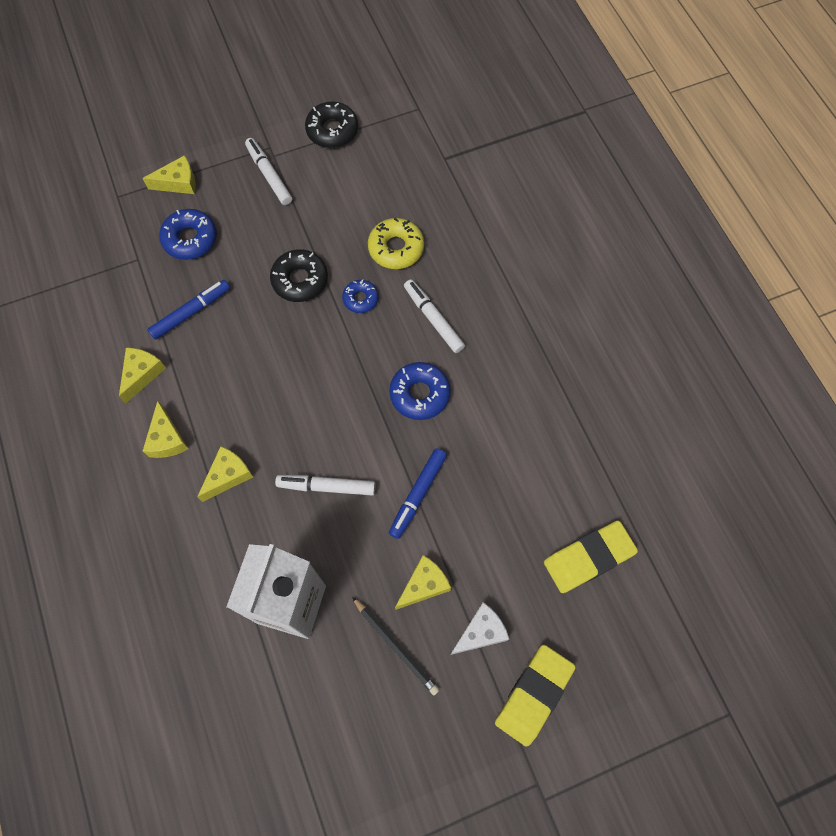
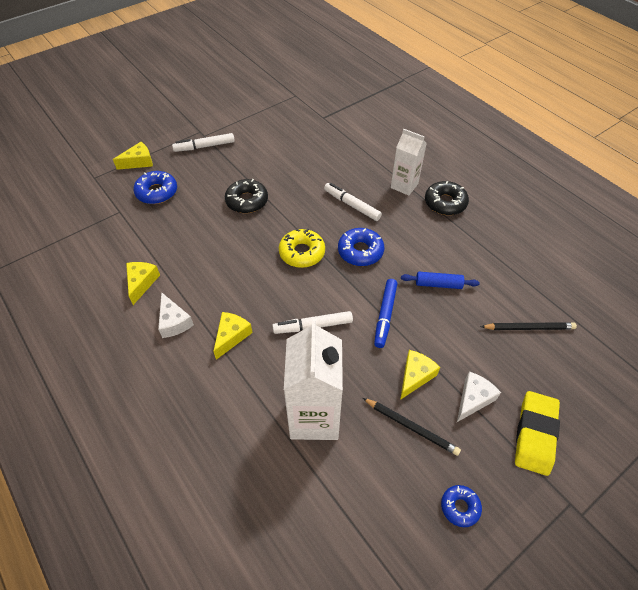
camera: 15 degrees left, 15 degrees down
(167, 439) = (174, 322): yellow cheese -> white cheese
(191, 312) = (170, 236): blue marker -> none
(269, 175) = (204, 146): white marker -> white marker turned 60 degrees counterclockwise
(332, 130) = (241, 116): black donut -> black donut (445, 203)
(360, 299) = (295, 203): blue donut -> blue donut (460, 507)
(396, 248) = (309, 170): yellow donut -> yellow donut (302, 253)
(500, 467) = (438, 284): none -> blue rolling pin
(514, 303) = (404, 185): none -> white carton
(588, 558) = (528, 328): yellow eraser -> black pencil

